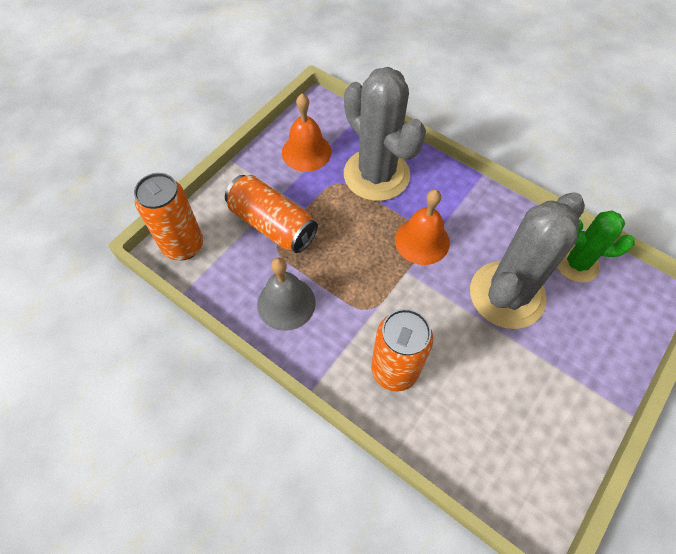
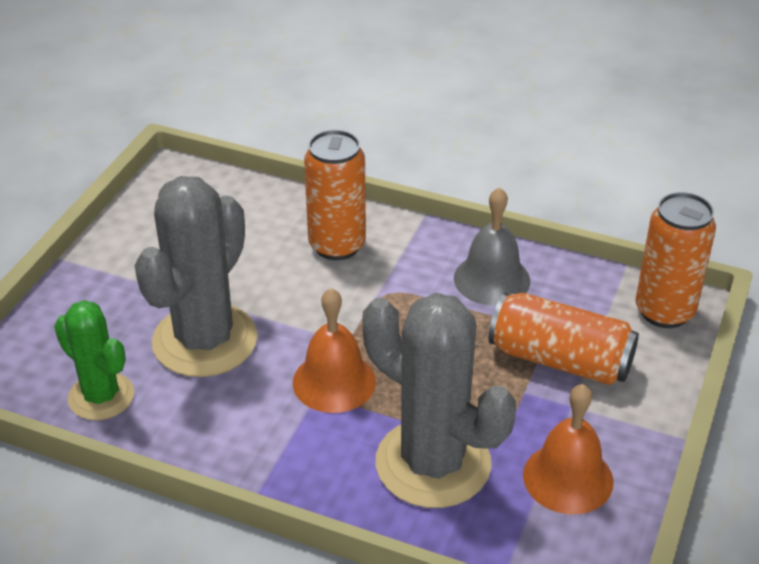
camera: 165 degrees right, 20 degrees down
(576, 263) = (101, 396): green cactus -> green cactus turned 45 degrees clockwise

